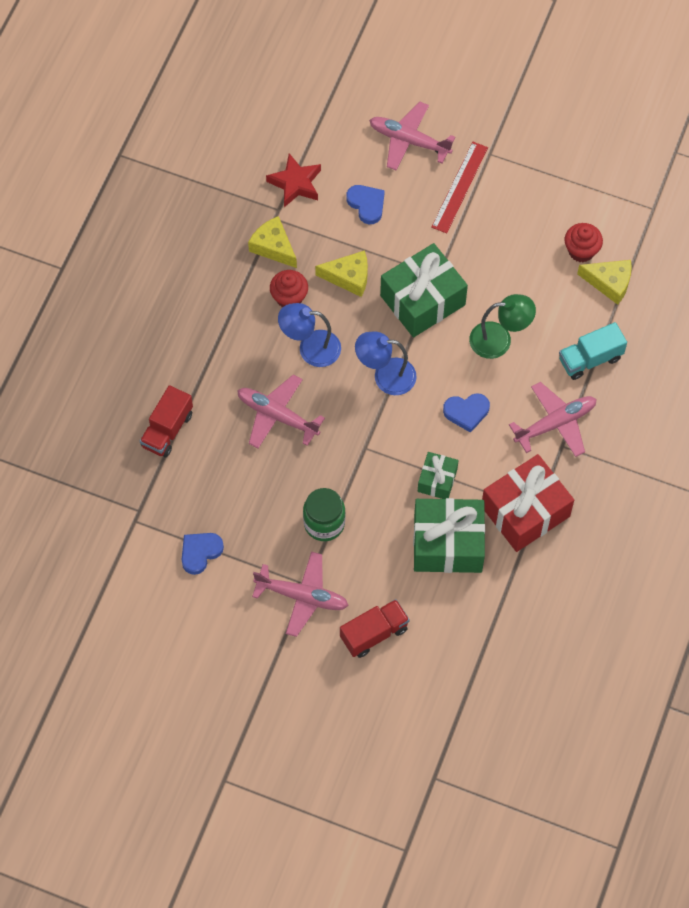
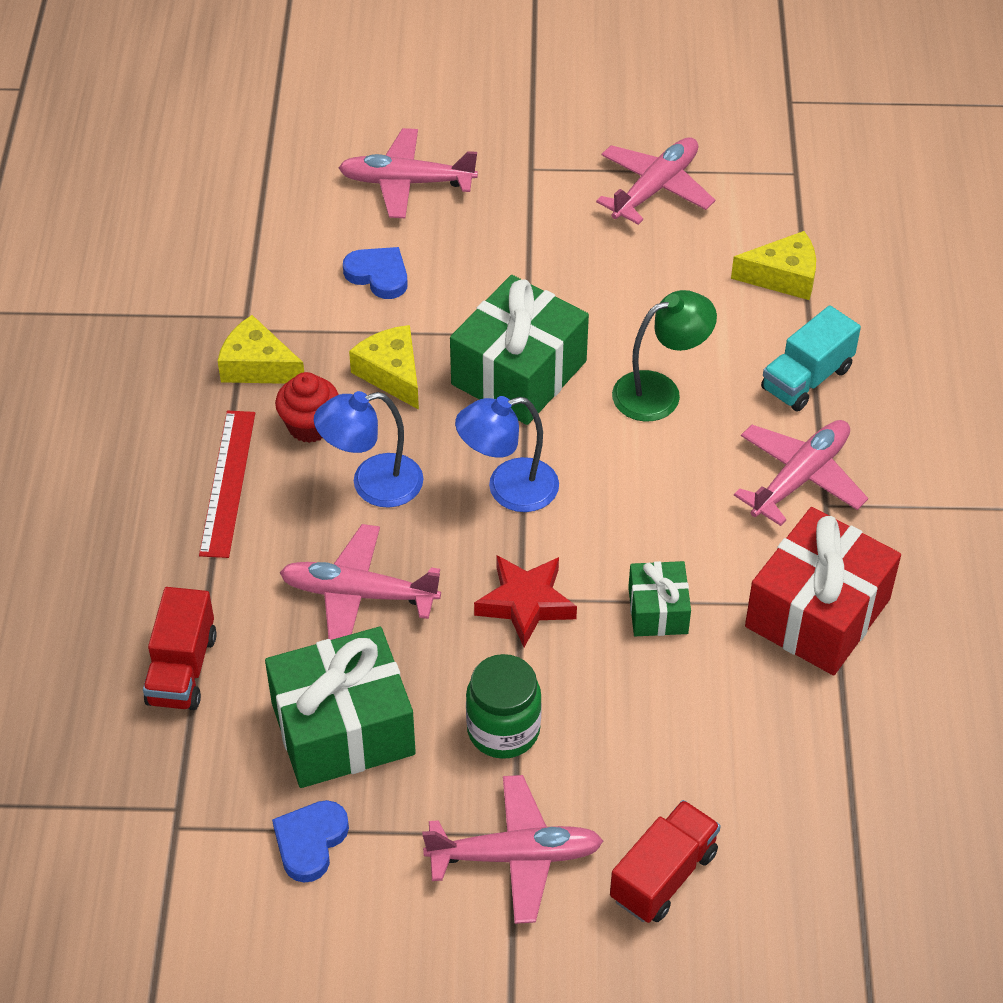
camera: 20 degrees left, 15 degrees down
(295, 183) = (258, 277): red star -> red star (526, 603)
(348, 277) = (392, 374): yellow cheese -> yellow cheese turned 105 degrees counterclockwise
(447, 544) = (719, 698): green gift -> green gift (343, 728)
(459, 187) = (507, 218): red ruler -> red ruler (228, 483)
(466, 412) = (657, 502): blue heart -> none
(560, 193) = (655, 188): none -> pink plane
(581, 251) = (722, 249): red cupcake -> none

